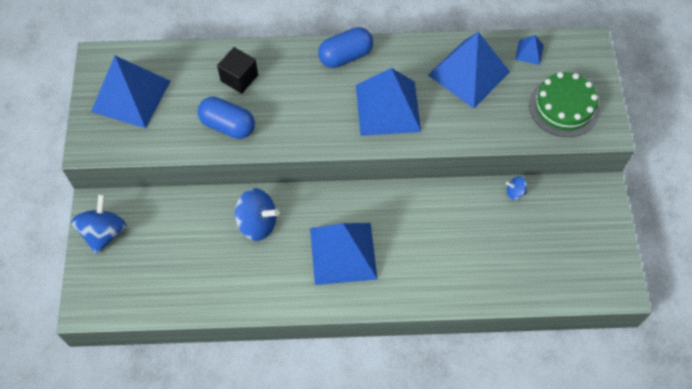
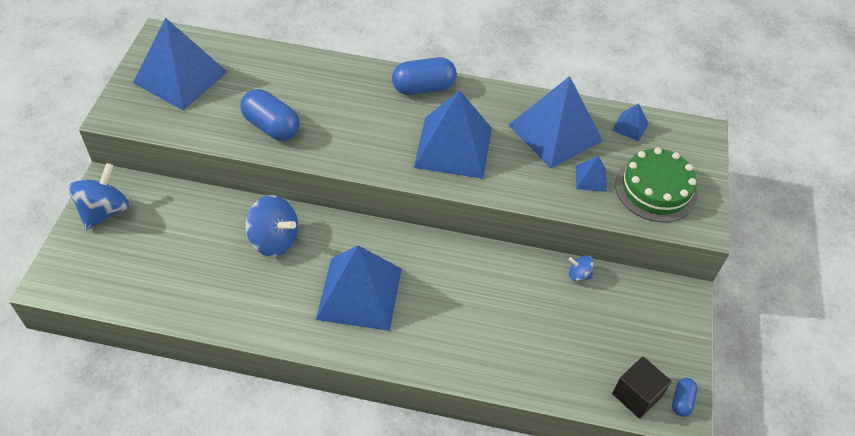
camera: 10 degrees right, 10 degrees down
(239, 78) = (301, 84): black cube -> black cube (636, 395)
(509, 110) = (591, 178): none -> blue pyramid
(620, 280) = (681, 401): none -> blue capsule

